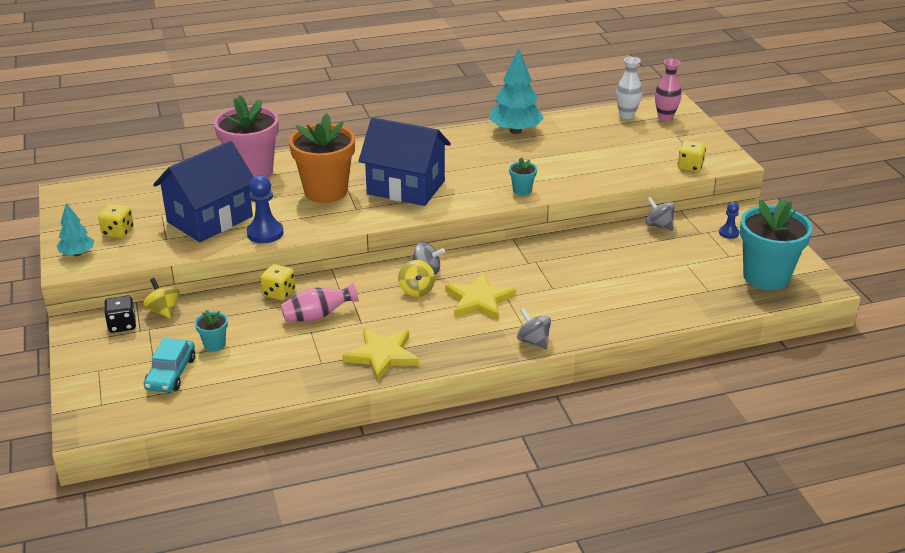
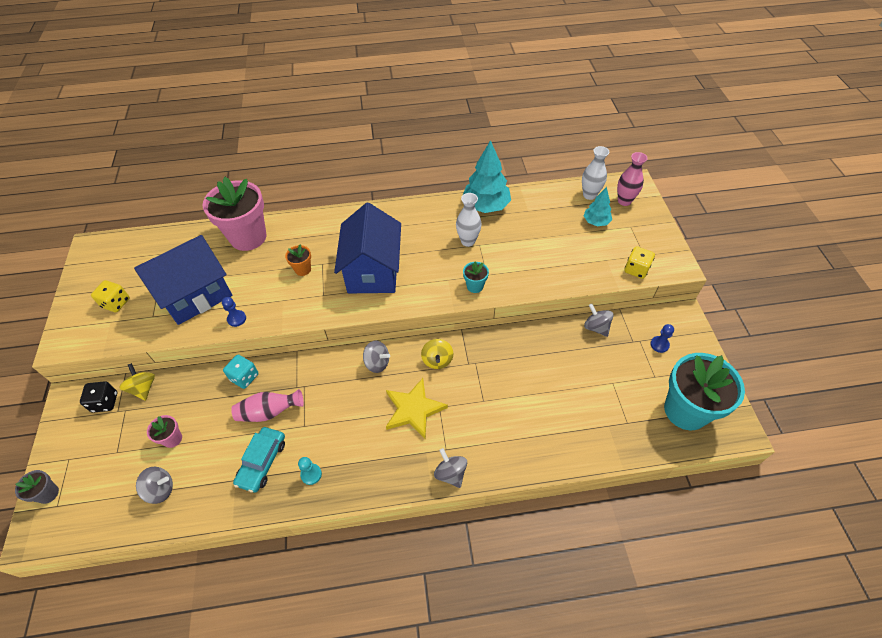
camera: 10 degrees right, 20 degrees up
(77, 254) = (74, 328): turquoise tree -> turquoise tree (596, 222)
(87, 396) = (48, 493): none -> grey flower pot
(171, 373) = (126, 472): turquoise car -> turquoise car (262, 462)
(214, 344) = (172, 439): turquoise flower pot -> pink flower pot
(217, 382) = (160, 490): none -> grey spinning top
(265, 233) = (236, 319): blue pawn -> blue pawn, size x0.58
(279, 293) = (244, 377): yellow dice -> turquoise dice
(326, 192) = (303, 269): orange flower pot -> orange flower pot, size x0.43
(382, 355) = (311, 474): yellow star -> turquoise pawn
(406, 187) = (373, 271): blue house -> blue house turned 60 degrees clockwise
(416, 290) = (362, 388): yellow spinning top -> yellow spinning top (437, 360)
(504, 158) = (468, 241): none -> white vase

